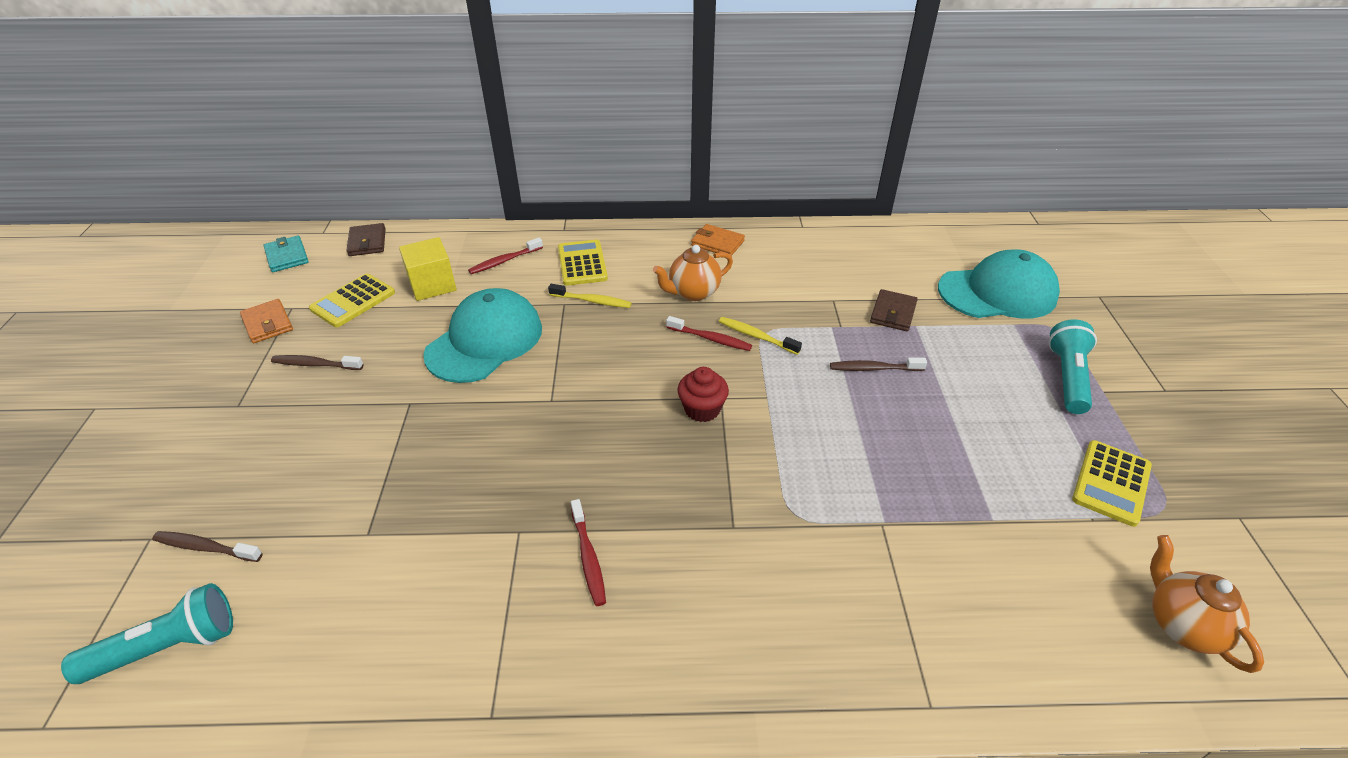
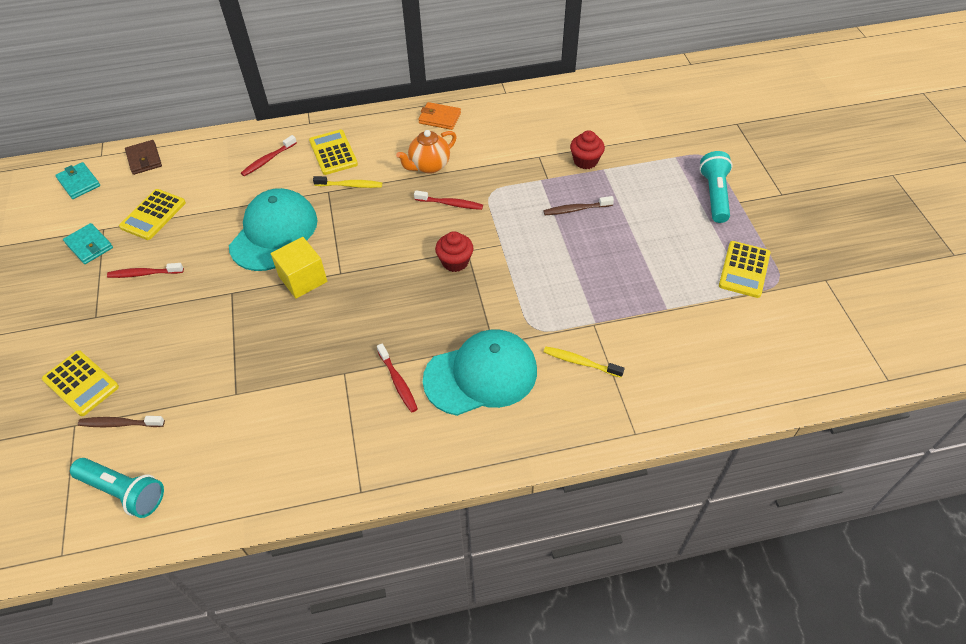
camera: 10 degrees left, 10 degrees up
(168, 647) = (124, 492): turquoise flashlight -> turquoise flashlight turned 60 degrees clockwise
(183, 485) = (81, 383): none -> yellow calculator
(268, 323) = (89, 245): orange wallet -> turquoise wallet
(315, 364) = (144, 274): brown toothbrush -> red toothbrush
(432, 285) = (214, 190): yellow cube -> yellow cube (303, 279)
(756, 336) = (485, 196): yellow toothbrush -> yellow toothbrush (580, 362)
(893, 313) = (585, 161): brown wallet -> red cupcake
(997, 292) = (662, 131): turquoise cap -> turquoise cap (481, 375)
(1182, 625) = (786, 356): orange teapot -> none

